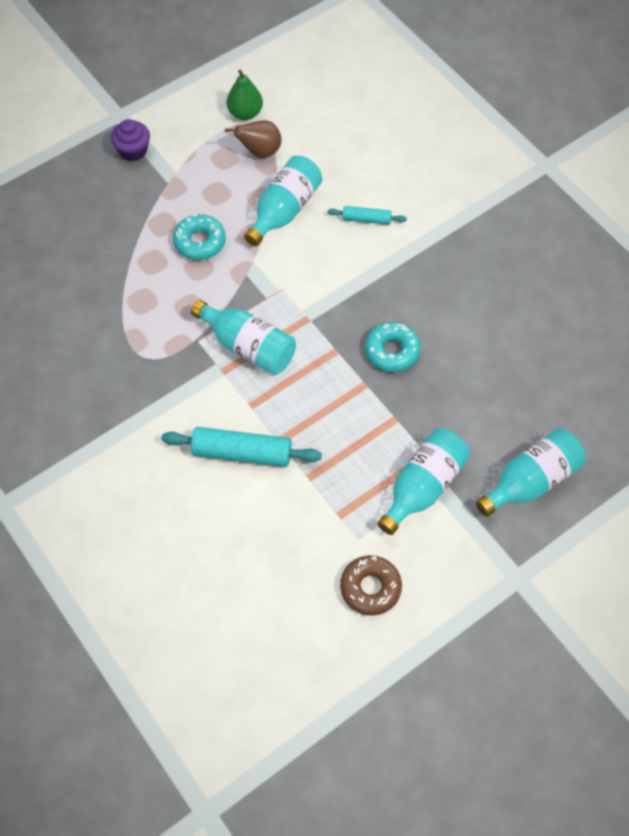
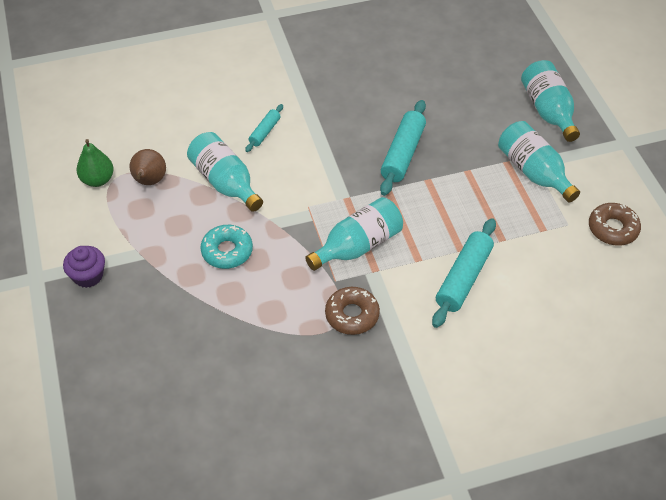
camera: 70 degrees left, 10 degrees down
(161, 367) = (352, 315): none -> brown donut
(392, 351) = (403, 154): turquoise donut -> turquoise rolling pin

